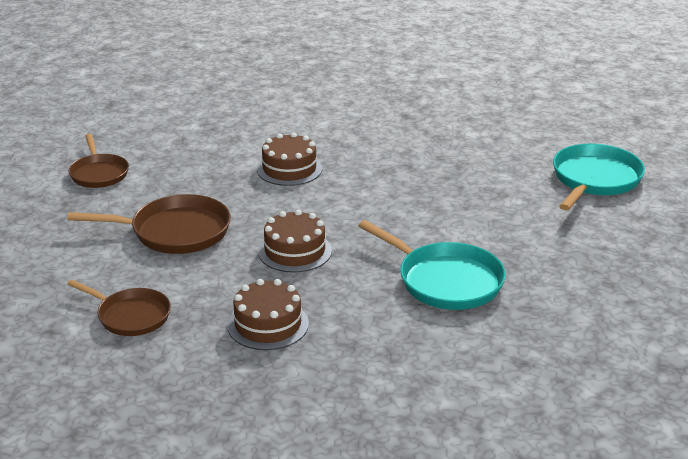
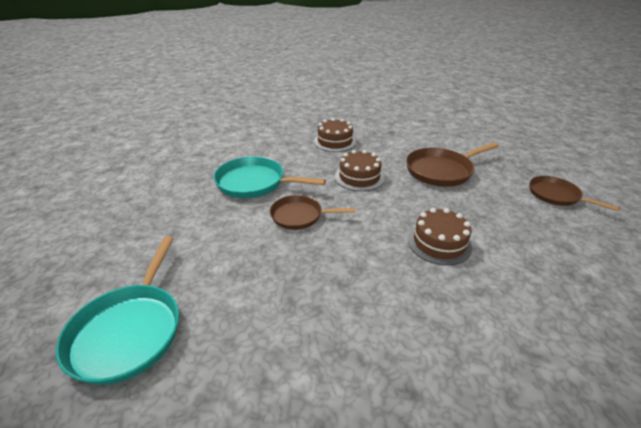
camera: 155 degrees right, 5 degrees up
(131, 316) = (399, 131): brown pan -> brown pan (299, 216)

